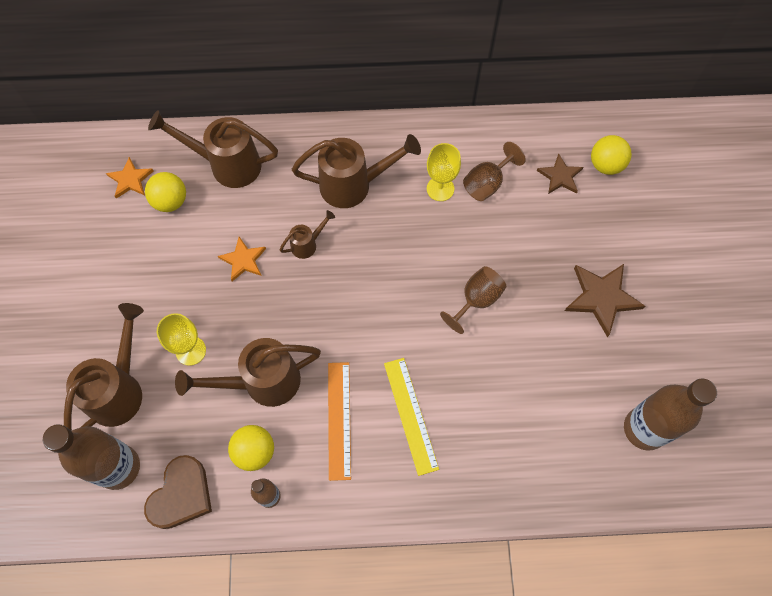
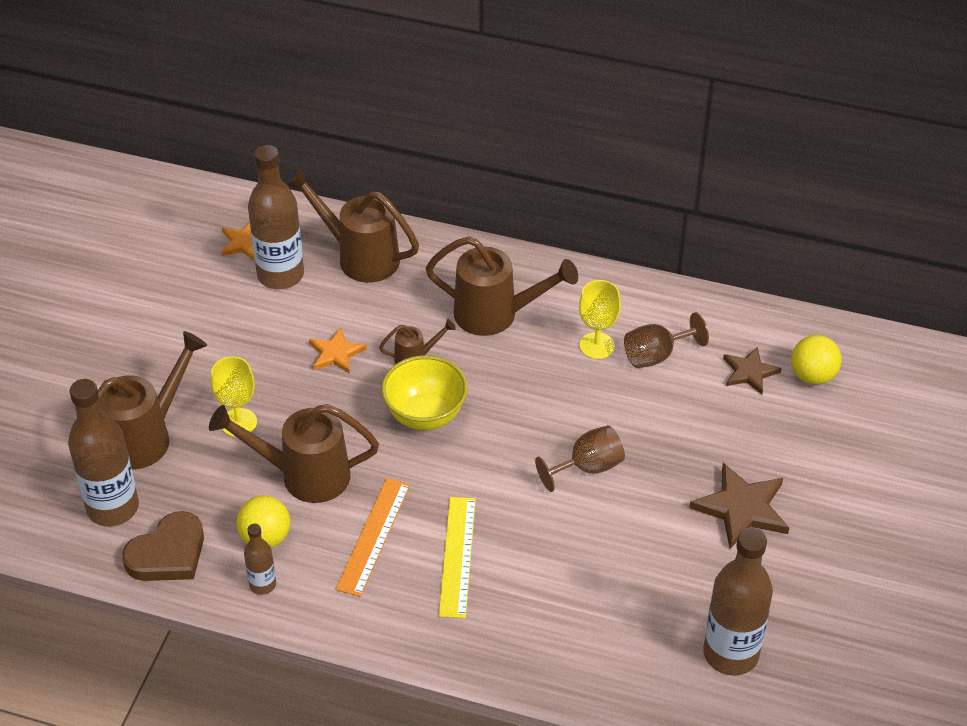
camera: 20 degrees right, 20 degrees down
(170, 201) = (280, 275): yellow ball -> brown bottle
(335, 294) = (425, 415): none -> yellow bowl

